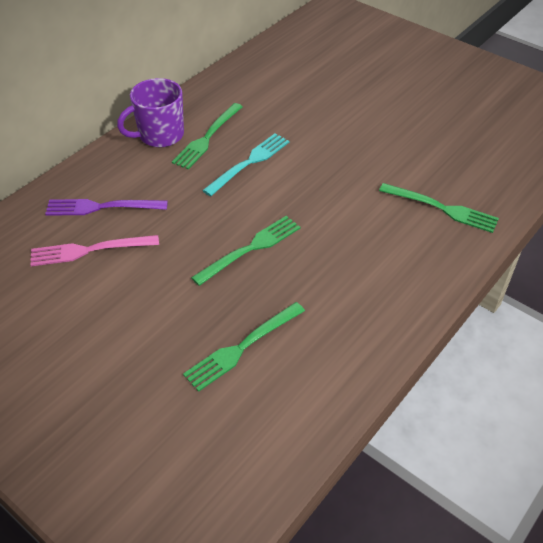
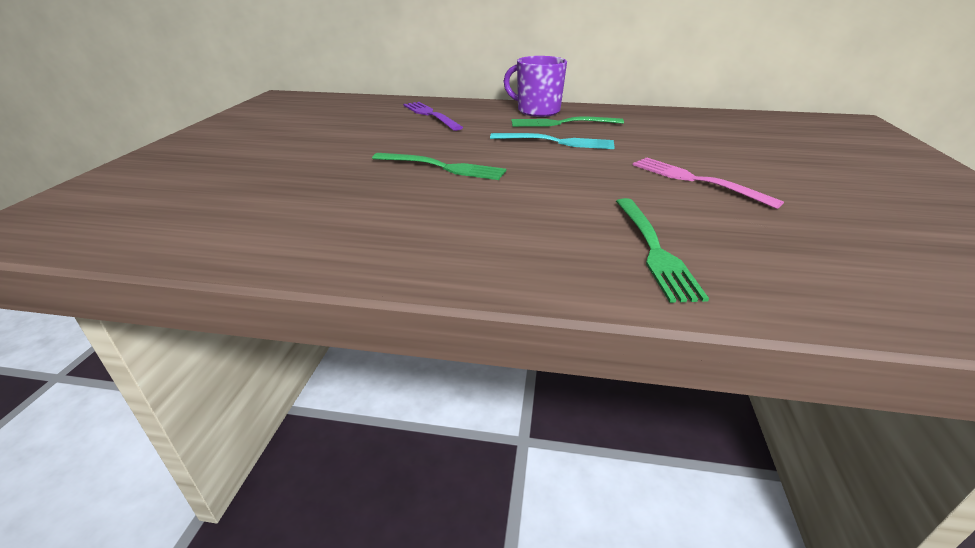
camera: 60 degrees right, 15 degrees down
(89, 250) = (380, 122): pink fork -> pink fork (695, 180)
(242, 348) = (305, 193): green fork -> none

